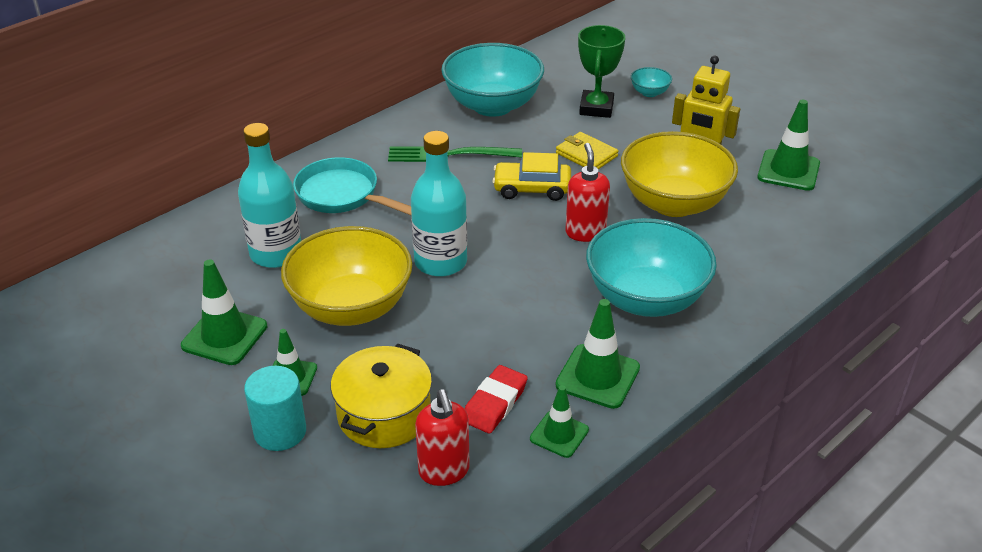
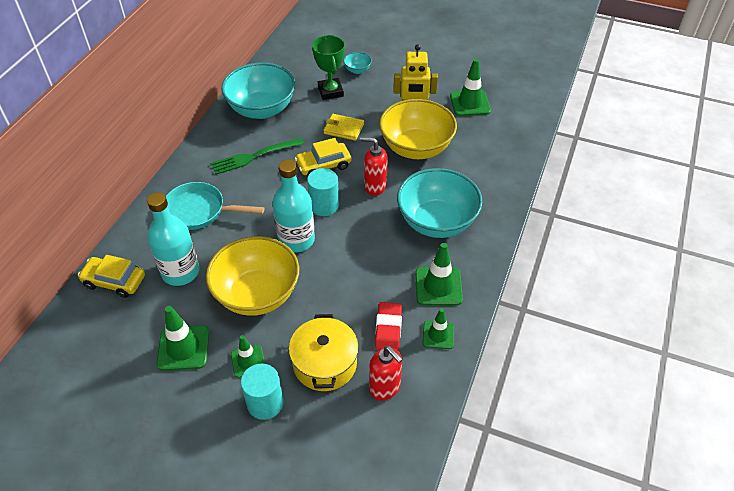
camera: 25 degrees left, 10 degrees up
(195, 239) = (114, 281): none -> yellow car
(502, 234) = (324, 205): none -> turquoise cylinder
(585, 232) = (375, 187): red soap dispenser -> red soap dispenser turned 45 degrees counterclockwise

